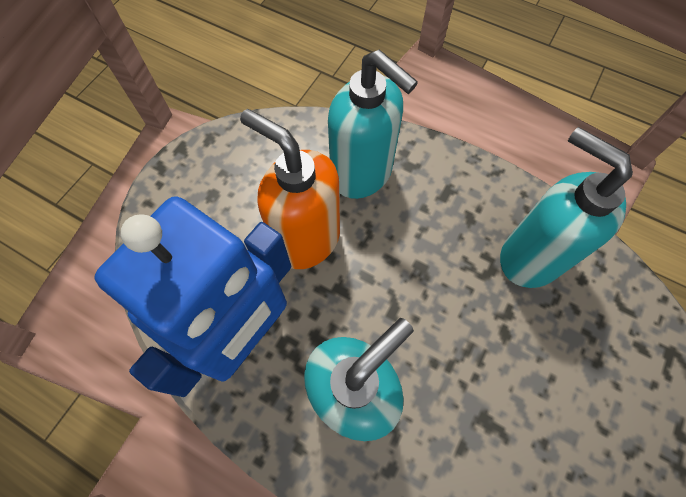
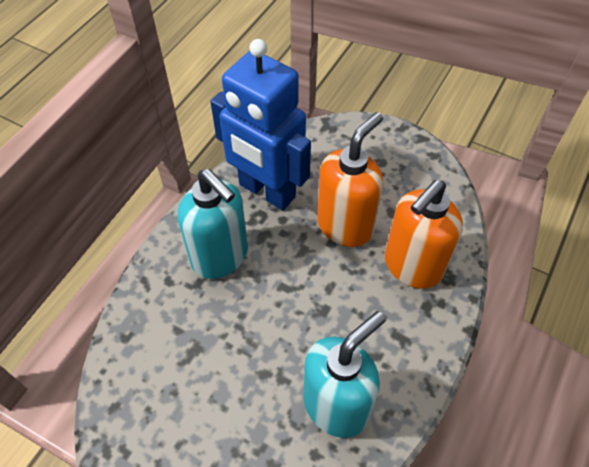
camera: 90 degrees right, 10 degrees down
(362, 174) = (412, 266): turquoise soap dispenser -> orange soap dispenser

